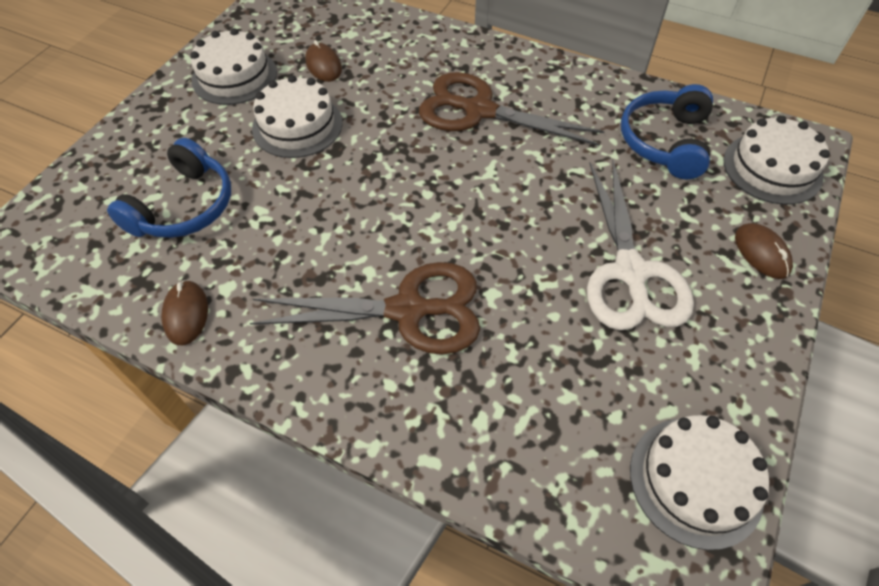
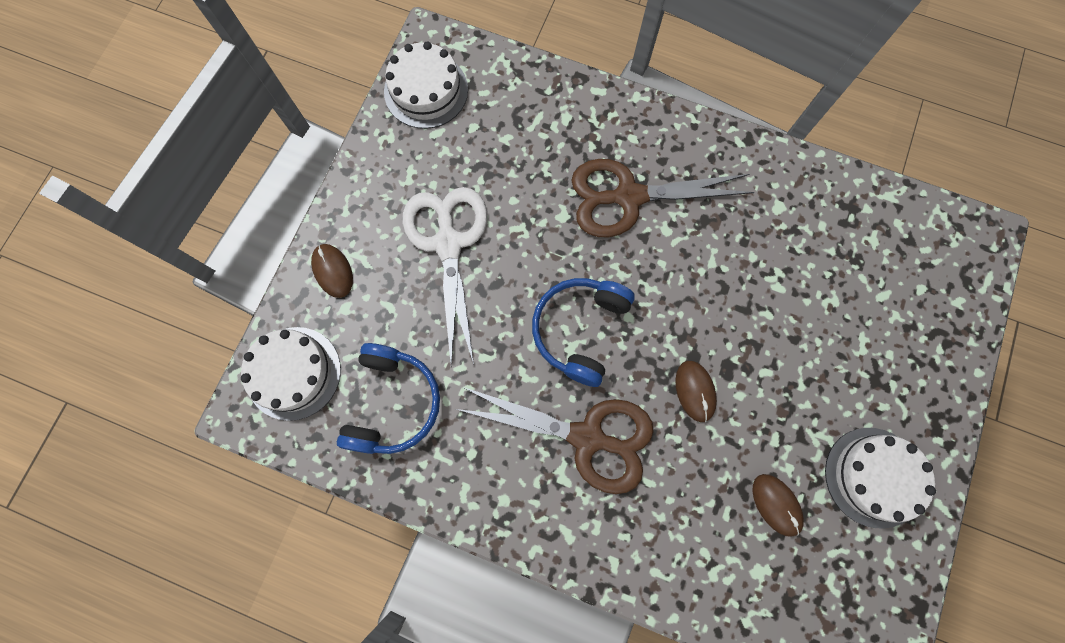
camera: 175 degrees right, 20 degrees up
(184, 206) = (849, 286): blue headphones -> blue headphones (580, 330)
(186, 314) = (802, 181): brown mouse -> brown mouse (695, 391)
(297, 125) = (777, 400): white cake -> none

